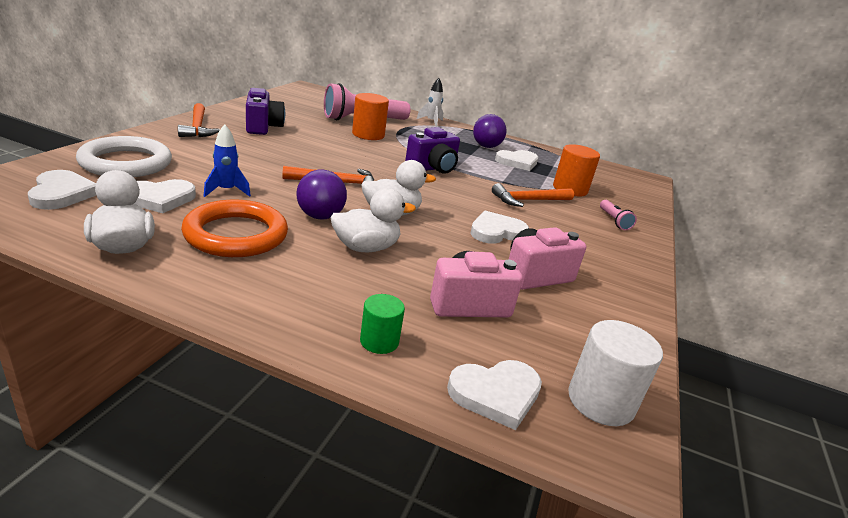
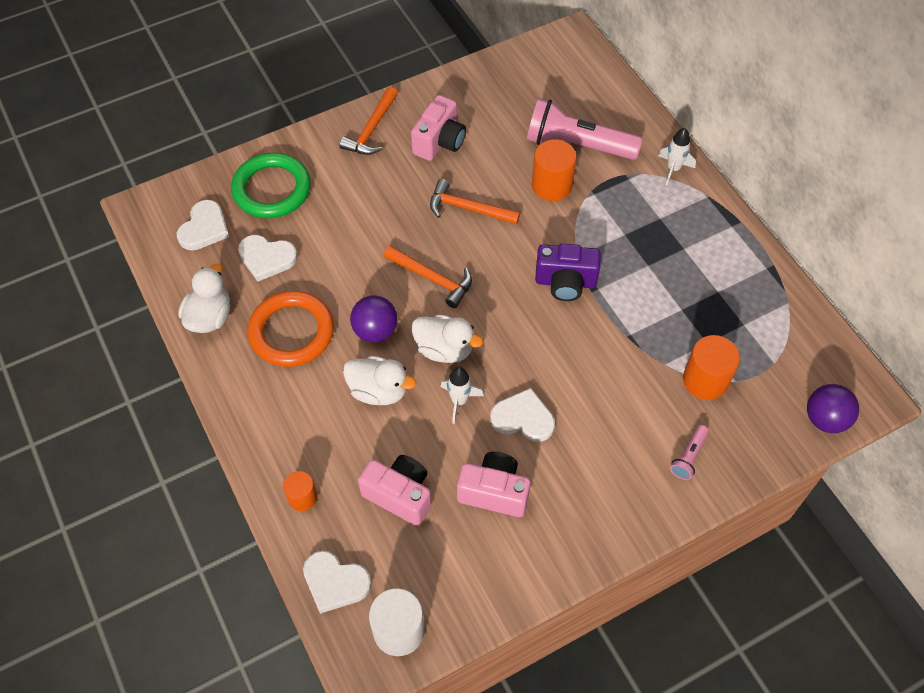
camera: 45 degrees right, 30 degrees up
(126, 163) = (272, 189): white ring -> green ring
(226, 191) = (325, 262): blue rocket -> none
(263, 127) = (439, 142): purple camera -> pink camera
(379, 341) = (302, 497): green cylinder -> orange cylinder
(440, 236) = (459, 401): none -> white rocket
(486, 146) = (692, 252): purple ball -> purple ball (825, 419)
(517, 162) = (698, 301): white heart -> none
(528, 200) = (620, 382): orange hammer -> orange hammer (467, 208)

